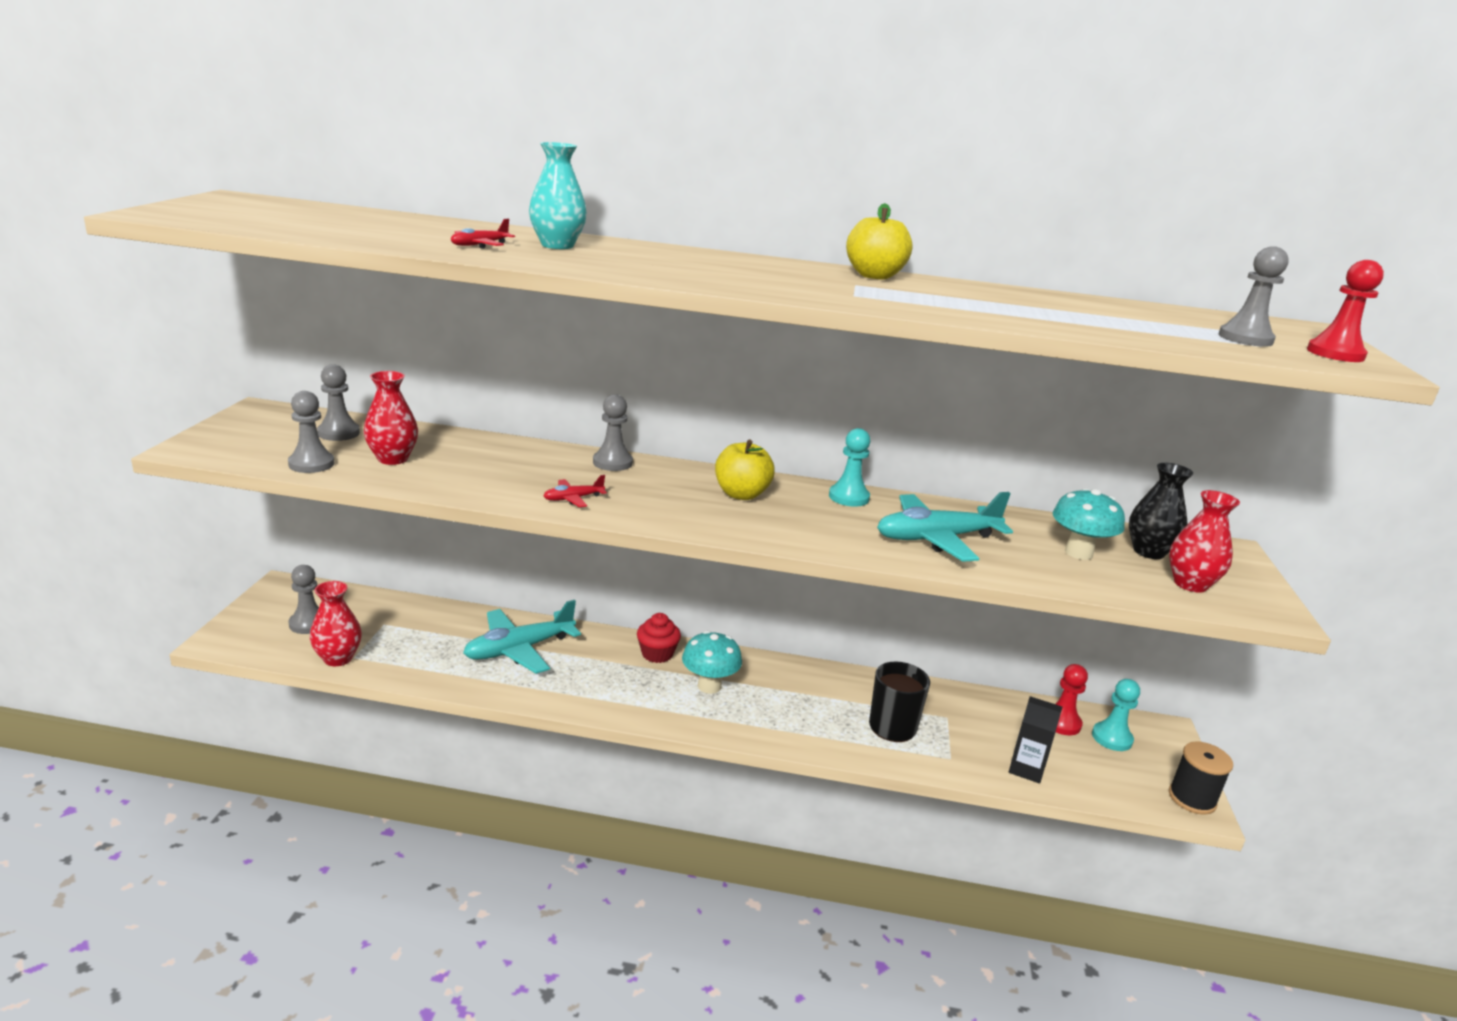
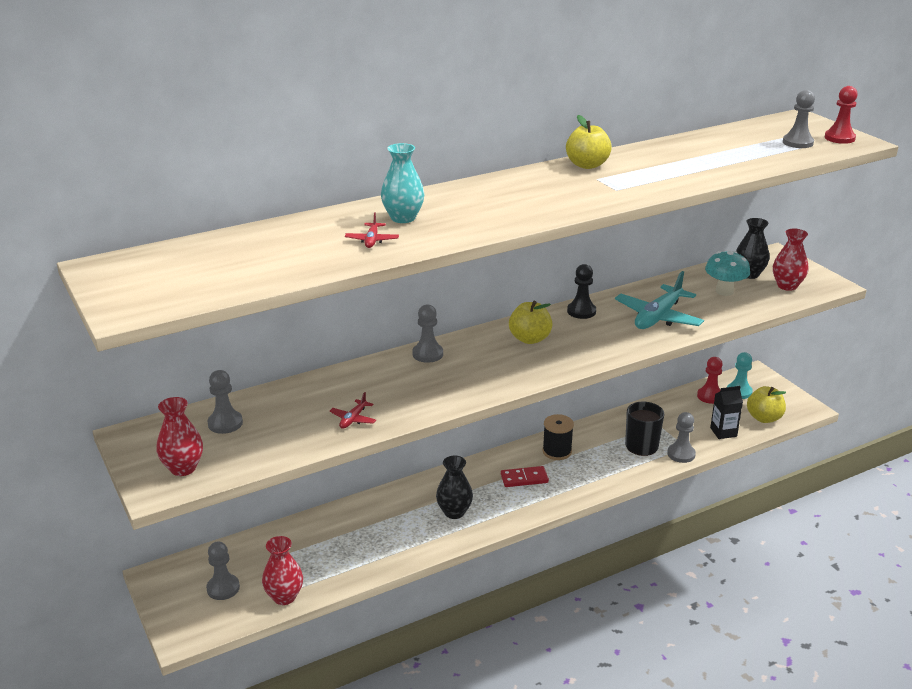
camera: 35 degrees left, 5 degrees up
(311, 464) = (260, 455): grey pawn -> grey pawn (681, 454)
(393, 459) = (300, 423): red vase -> red vase (183, 468)
(519, 649) = (387, 522): turquoise plane -> none
(573, 499) = (453, 391): red plane -> red plane (353, 419)
(592, 676) = (454, 512): none -> black vase
(657, 654) = (469, 476): red cupcake -> none
(709, 686) = (524, 478): turquoise mushroom -> red domino
(848, 497) = (581, 311): turquoise pawn -> black pawn
(1110, 784) = (764, 418): none -> yellow apple
(1192, 798) = (801, 405): black spool -> black spool (557, 451)

